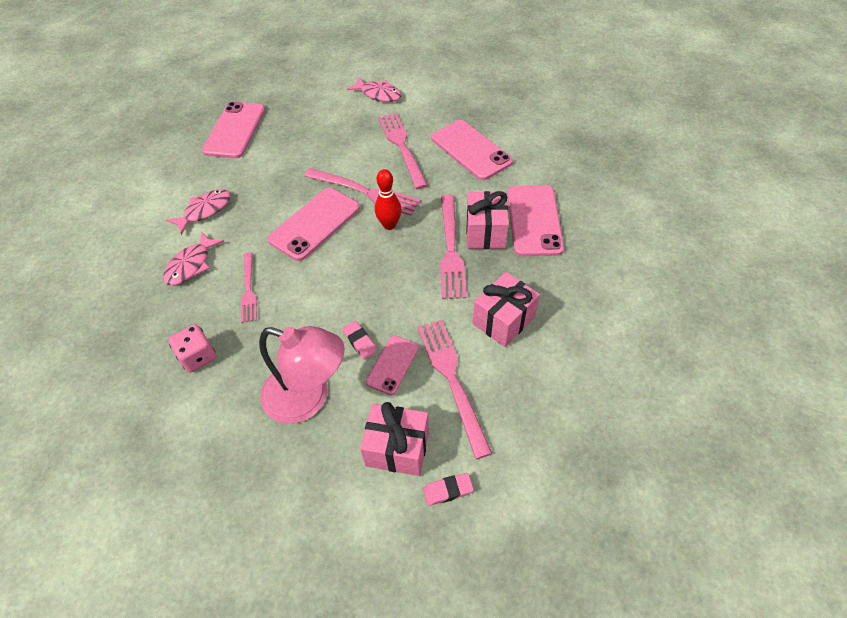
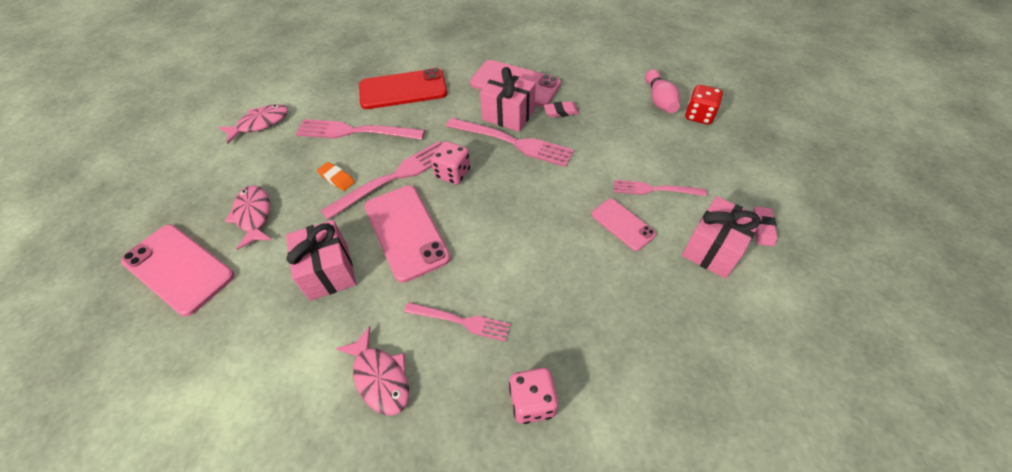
camera: 65 degrees left, 0 degrees up
(205, 211) = (297, 339): pink fish -> pink fish (254, 215)
(308, 398) = (634, 303): pink lamp -> none
(347, 161) = (337, 178): none -> orange eraser
(360, 341) = (584, 240): pink eraser -> pink eraser (561, 112)
(389, 225) = (453, 173): red bowling pin -> pink dice
(451, 378) = (654, 189): pink fork -> pink fork, size x0.62
(471, 150) = (403, 90): pink phone -> red phone
(503, 320) = (609, 138): pink gift -> pink gift (329, 271)
(594, 393) = (699, 116): none -> red dice
(595, 348) = (659, 100): none -> pink bowling pin

